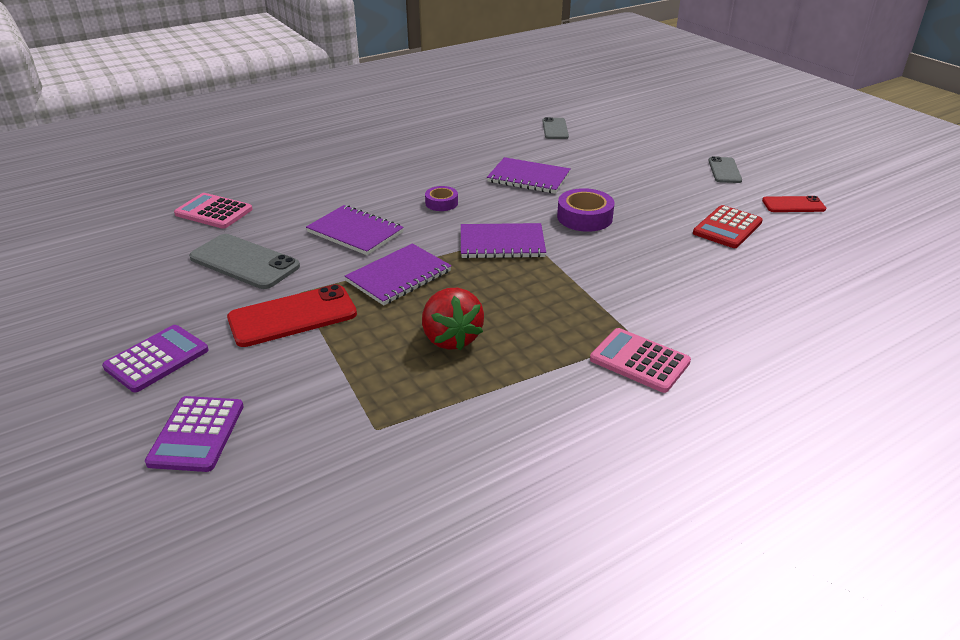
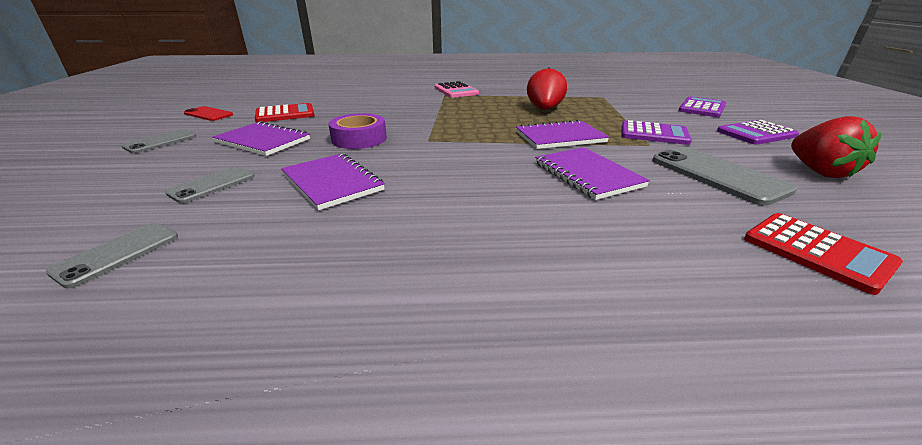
camera: 150 degrees left, 5 degrees down
(142, 294) = (819, 171): none -> red strawberry
(213, 212) = (817, 251): pink calculator -> red calculator
(292, 316) = (654, 134): red phone -> purple calculator
(441, 203) = (468, 180): purple tape -> none
(502, 243) = (455, 138): purple notebook -> purple notebook (263, 141)
(596, 158) = (212, 184): none -> grey phone

